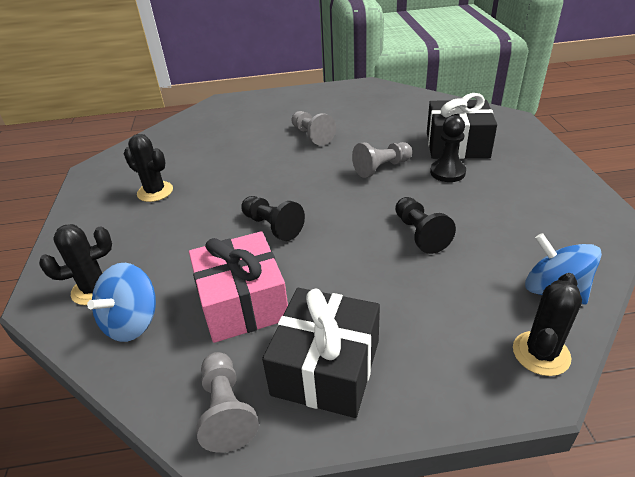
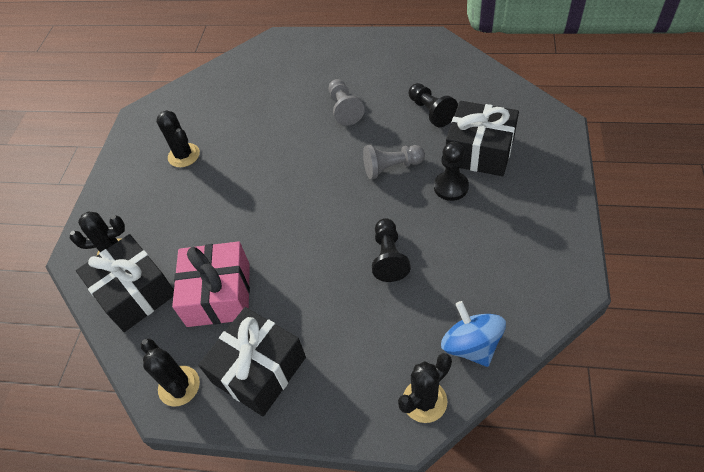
camera: 20 degrees right, 15 degrees up
(132, 322) = (135, 292): blue spinning top -> black gift
(226, 410) = (179, 386): grey pawn -> black cactus
(272, 226) = (268, 219): black pawn -> black pawn (431, 112)

